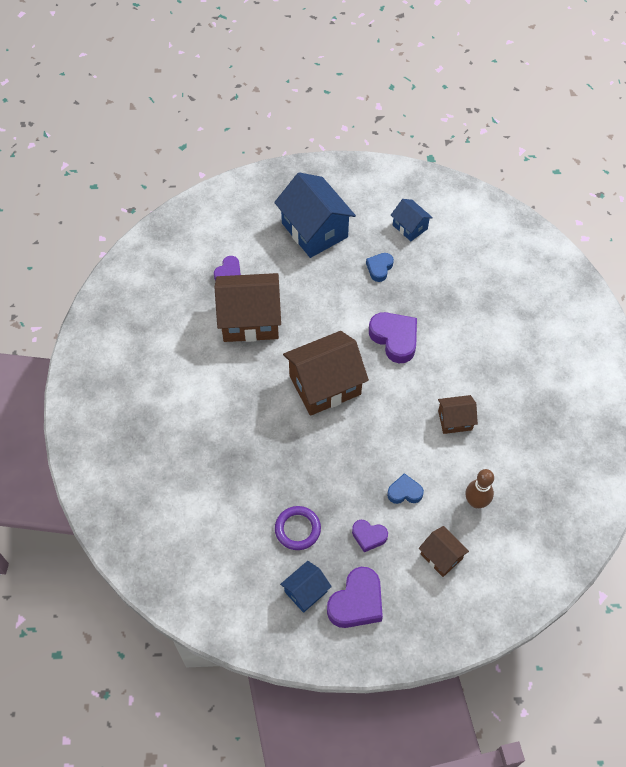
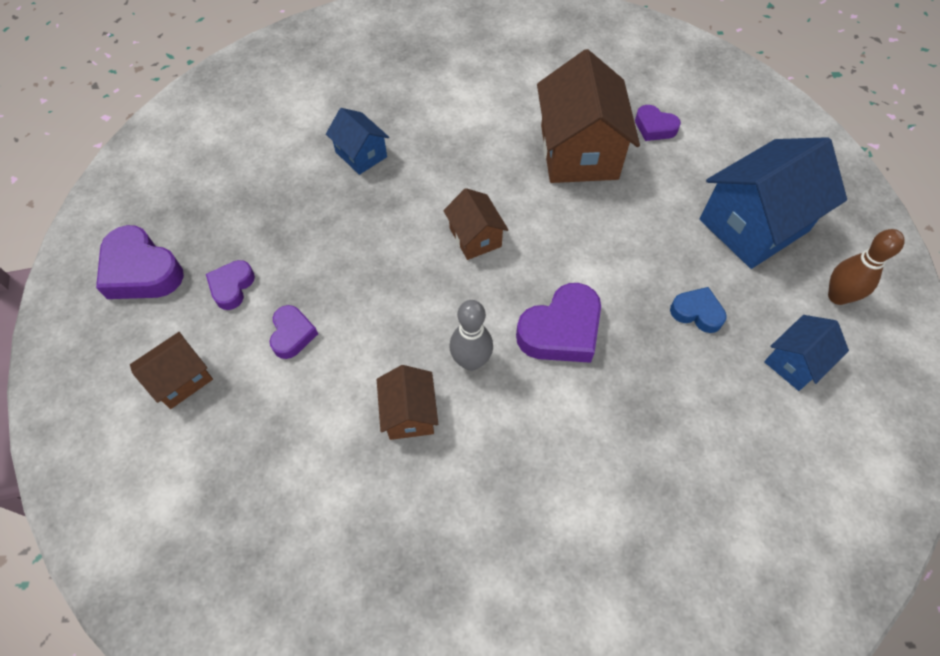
camera: 90 degrees right, 0 degrees up
(297, 529) = (258, 207): purple ring -> none
(306, 591) = (170, 216): blue house -> blue house (361, 154)
(325, 385) = (475, 237): brown house -> brown house, size x0.52
(404, 492) = (292, 334): blue heart -> purple heart
(418, 387) = (471, 361): none -> grey bowling pin
(476, 502) = (260, 436): brown bowling pin -> brown bowling pin (837, 296)

